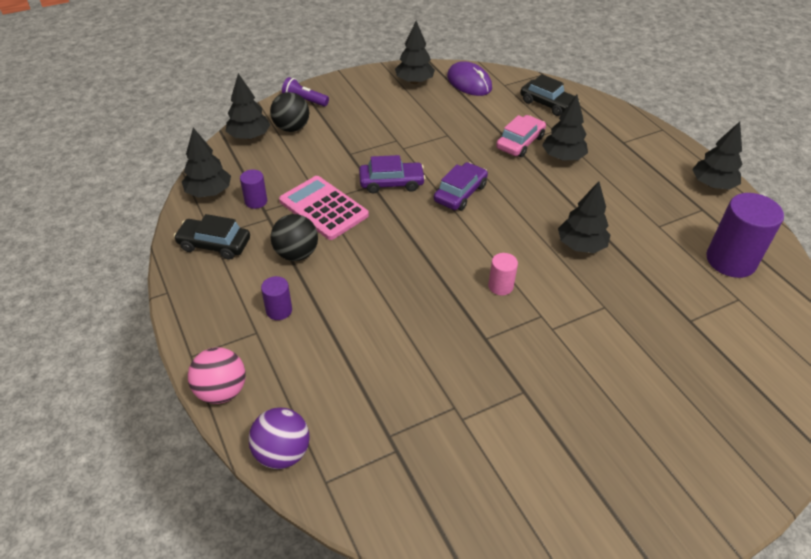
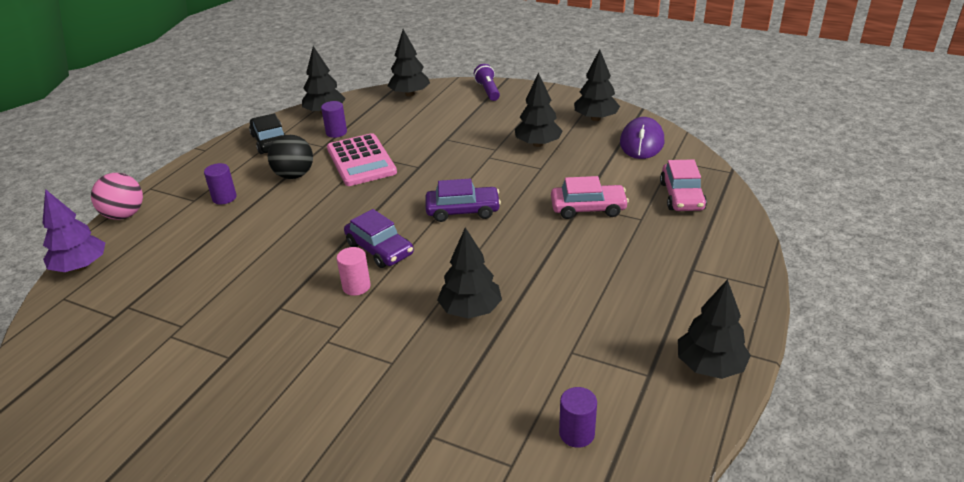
camera: 55 degrees right, 10 degrees down
(282, 453) = (81, 266): purple ball -> purple tree
(291, 128) = (444, 103): black ball -> none
(323, 208) = (361, 160): pink calculator -> pink calculator turned 150 degrees clockwise
(391, 183) = (432, 173): purple car -> purple car (379, 249)
(547, 104) = (682, 196): black car -> pink car
(562, 157) = (602, 242): black tree -> black tree (538, 144)
(730, 260) = (577, 433): purple cylinder -> purple cylinder, size x0.50

